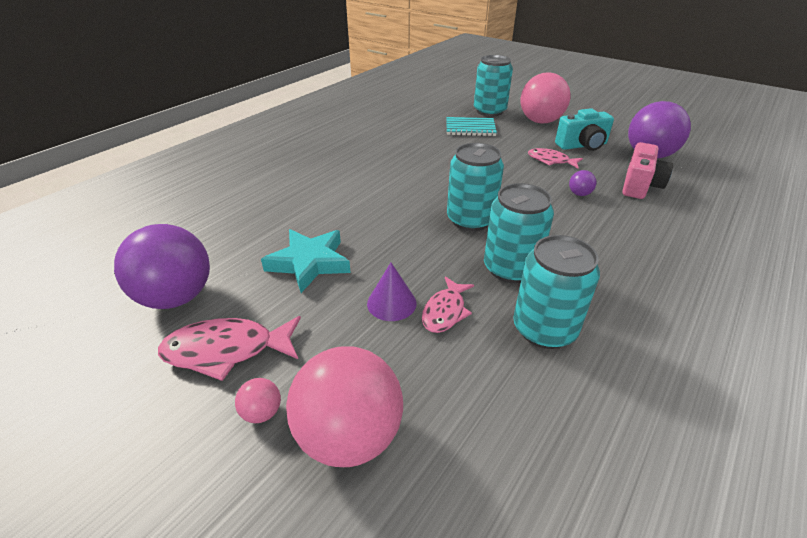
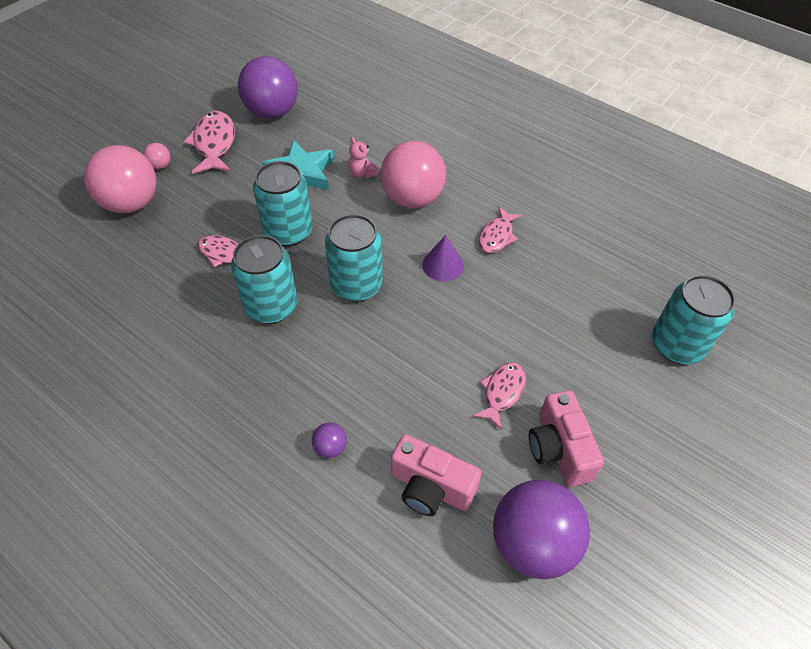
camera: 90 degrees right, 15 degrees up
(318, 222) = (362, 173): none -> pink teddy bear
(391, 303) = (242, 222): purple cone -> purple cone (443, 265)
(404, 158) = (497, 236): none -> pink fish
(470, 128) = (600, 311): turquoise notebook -> none
(540, 121) = (648, 411): pink ball -> pink ball (412, 198)
(544, 329) = (190, 316): turquoise can -> turquoise can (288, 232)
(579, 194) = (408, 403): purple ball -> purple ball (330, 447)
(582, 146) = (558, 449): turquoise camera -> pink camera

